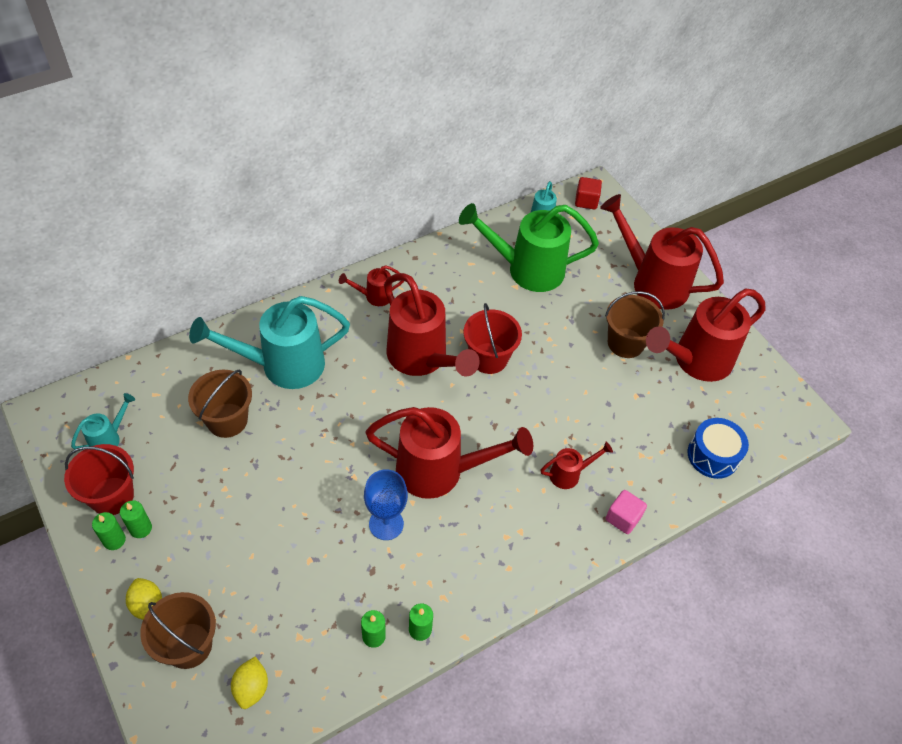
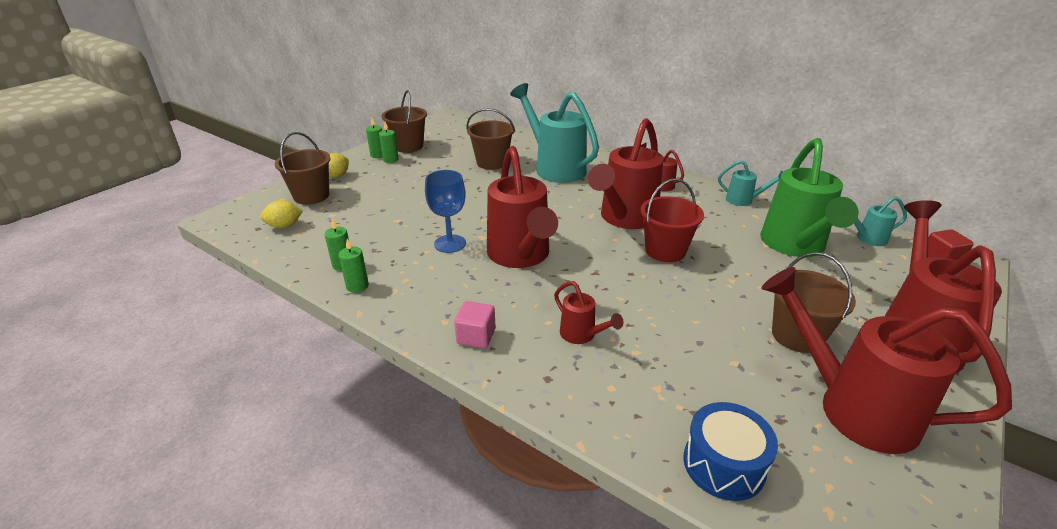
camera: 70 degrees right, 20 degrees down
(108, 438) = (448, 135): turquoise watering can -> turquoise watering can (743, 200)
(112, 496) = (408, 146): red bucket -> brown bucket
(527, 269) = (794, 246): green watering can -> green watering can turned 150 degrees counterclockwise
(623, 518) = (558, 393): pink cube -> pink cube (476, 337)

